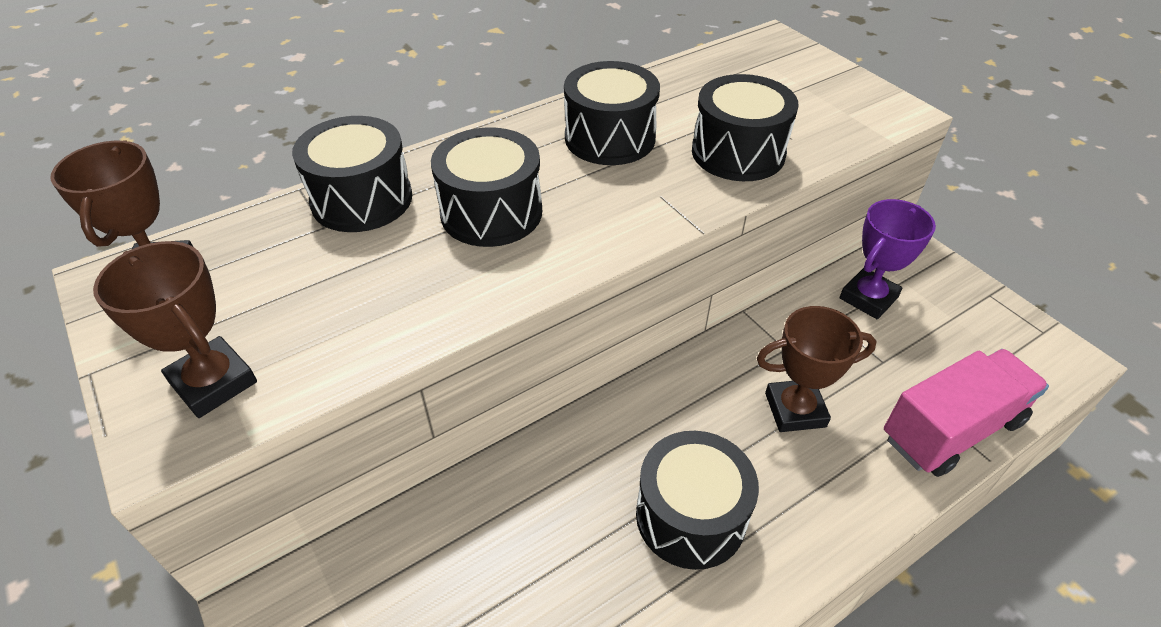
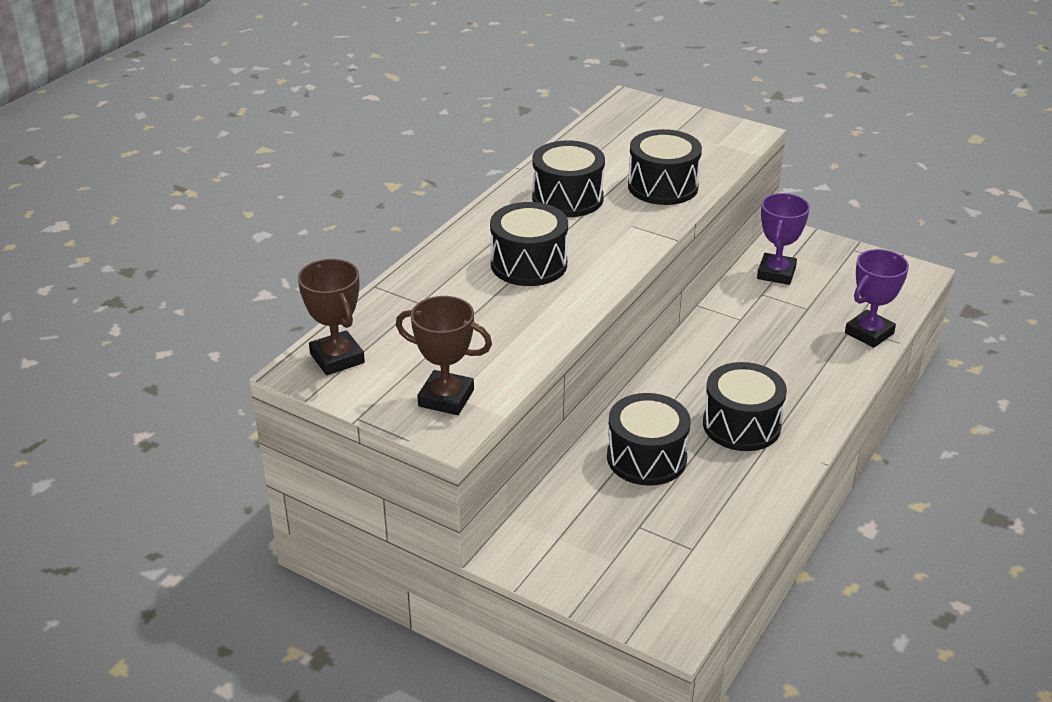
camera: 25 degrees left, 10 degrees down
(362, 199) = (429, 280): black drum -> black drum (646, 458)
(795, 410) = (769, 351): brown trophy -> none
(951, 429) = (869, 333): pink truck -> purple trophy

